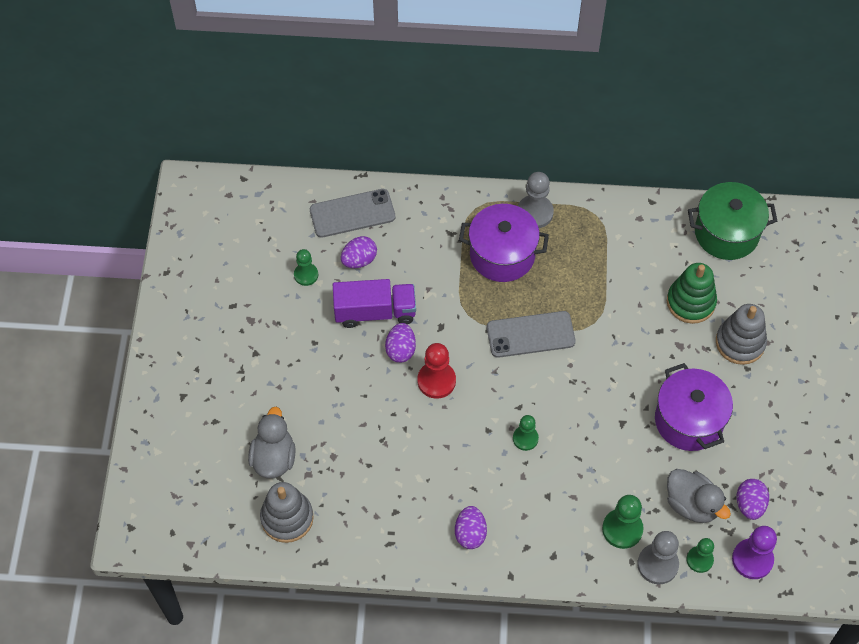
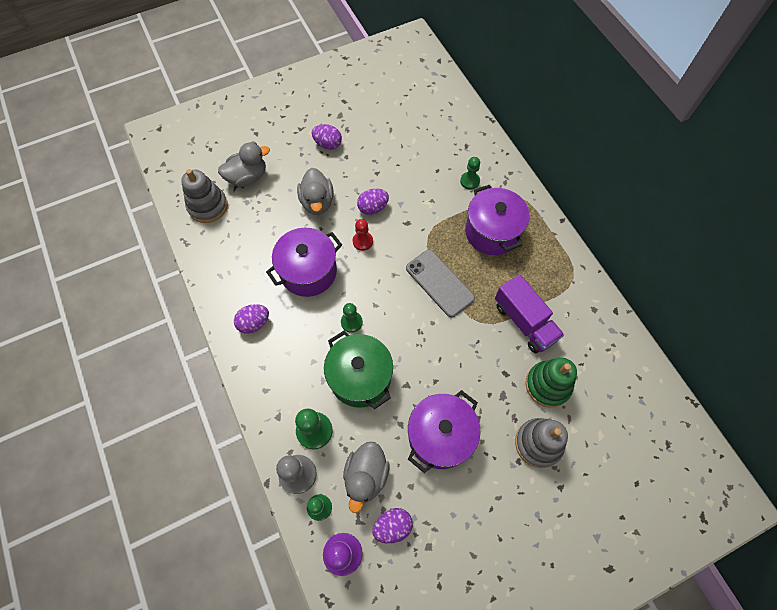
camera: 60 degrees right, 5 degrees up
(306, 275) = (393, 127): green pawn -> green pawn (469, 181)
(352, 213) = (457, 128): grey phone -> none
(357, 401) = (317, 202): none -> grey duck
(359, 260) = (425, 150): purple egg -> purple egg (328, 144)
(375, 312) = (392, 178): purple truck -> purple truck (524, 322)
(436, 381) = (362, 241): red pawn -> red pawn, size x0.65
(440, 451) = (308, 272): none -> purple pot
(535, 213) = (542, 235): grey pawn -> none
(726, 233) = (632, 382): green pot -> green pot (360, 377)

